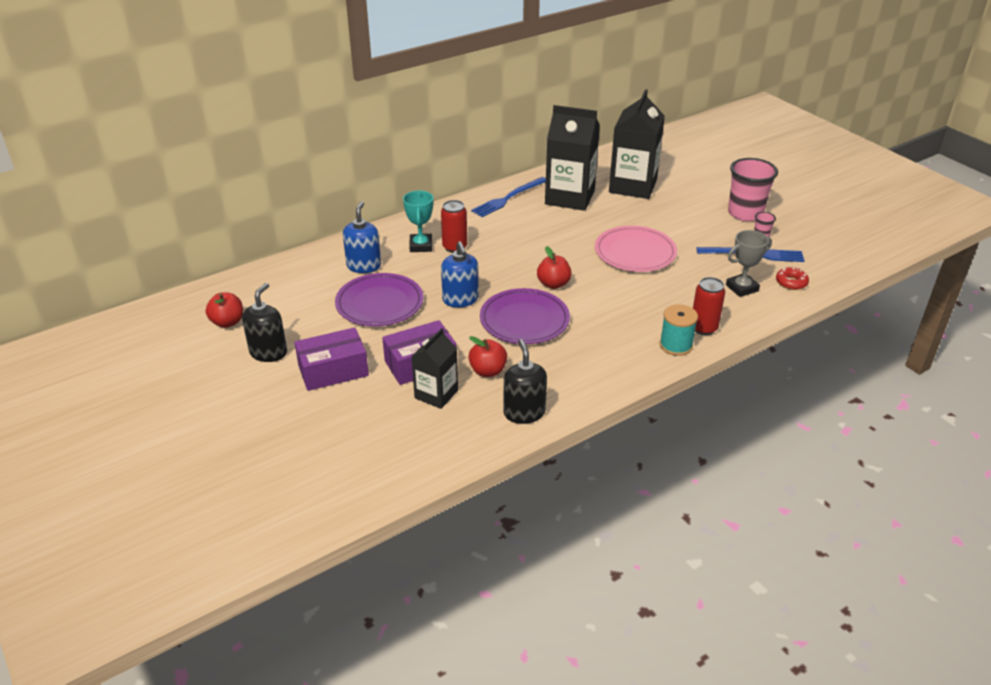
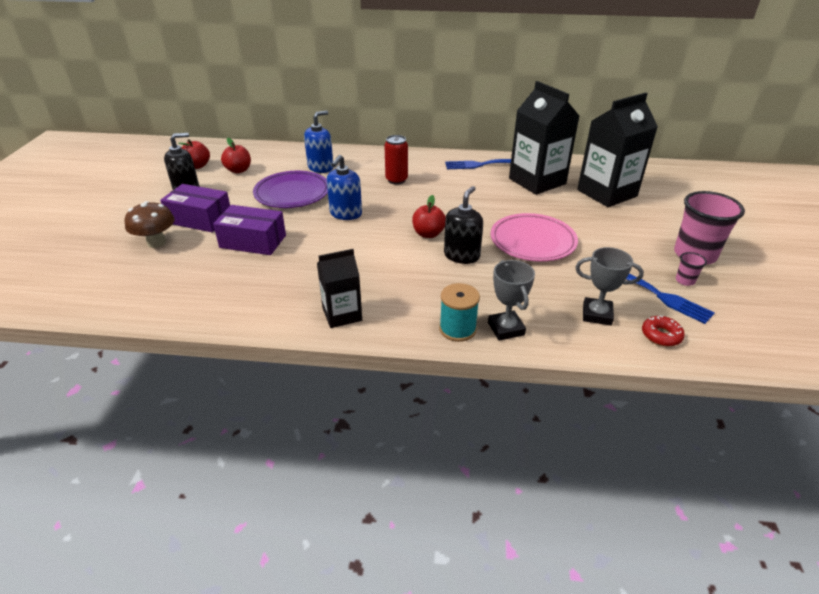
camera: 40 degrees right, 0 degrees up
(331, 412) = (156, 242): none -> brown mushroom
(421, 246) = (375, 170): turquoise trophy -> none
(436, 394) = (229, 266): black carton -> black carton (342, 314)
(488, 371) = (285, 269): red apple -> red apple (238, 170)
(524, 320) = (366, 248): purple plate -> none
(524, 413) = (260, 311): black soap dispenser -> black soap dispenser (461, 255)
(703, 328) = (506, 329): red can -> grey trophy

